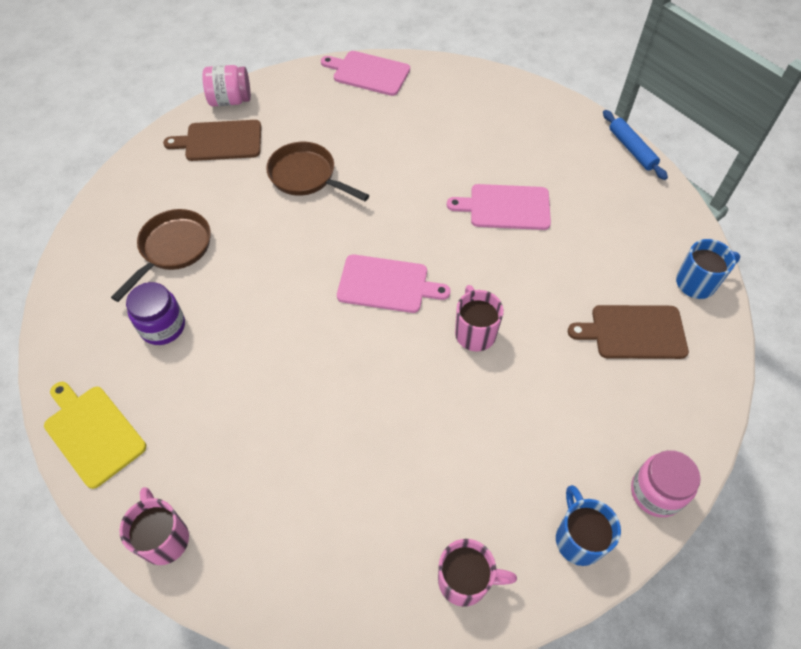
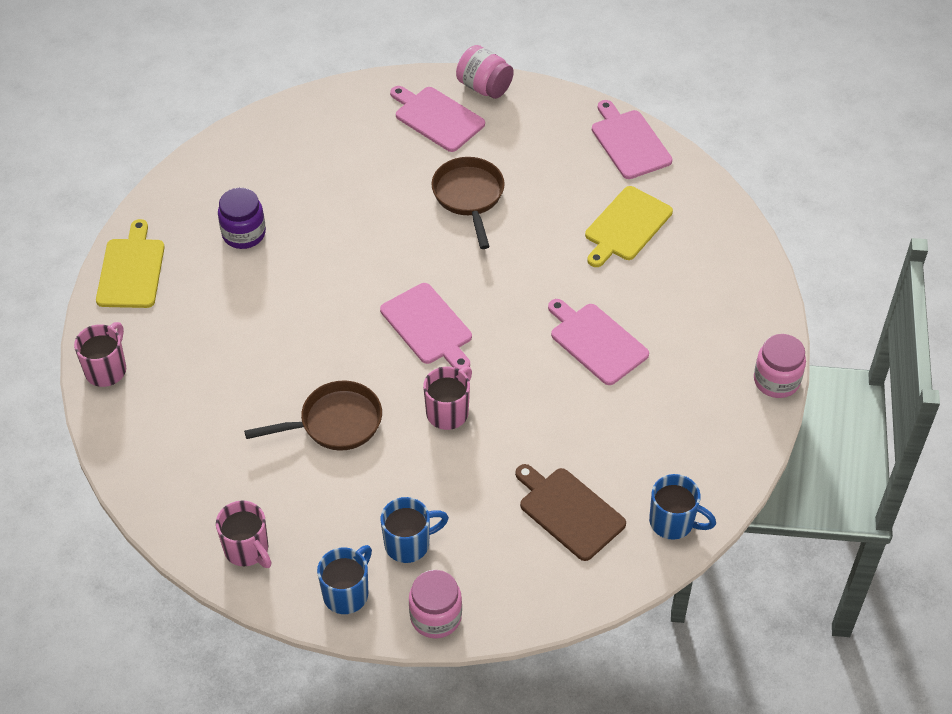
camera: 45 degrees right, 5 degrees down
(173, 249) = (310, 181): brown pan -> brown pan (335, 423)
(220, 141) = (437, 118): brown cutting board -> pink cutting board
(431, 123) = (626, 226): none -> yellow cutting board
(570, 455) = (409, 544): none -> blue mug
(632, 149) = (776, 380): blue rolling pin -> pink jar

